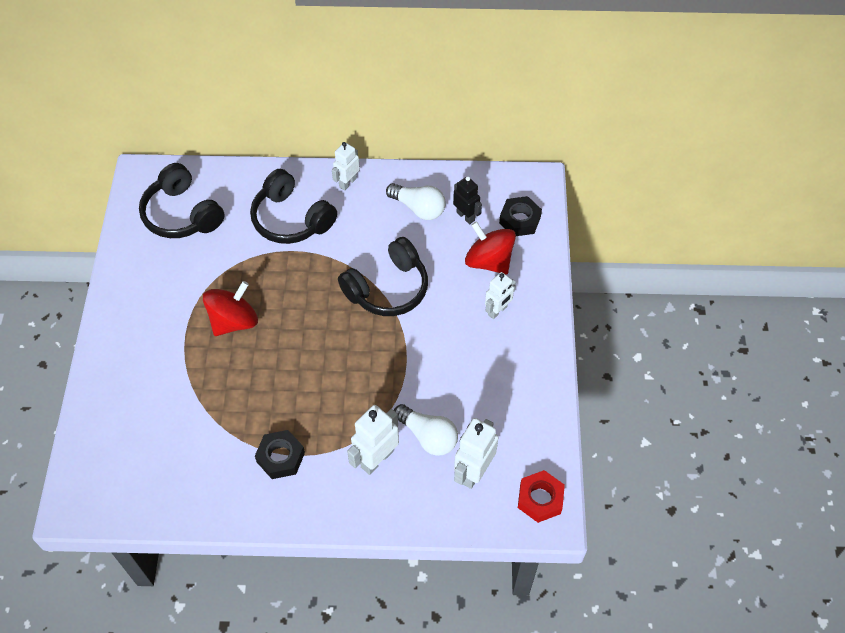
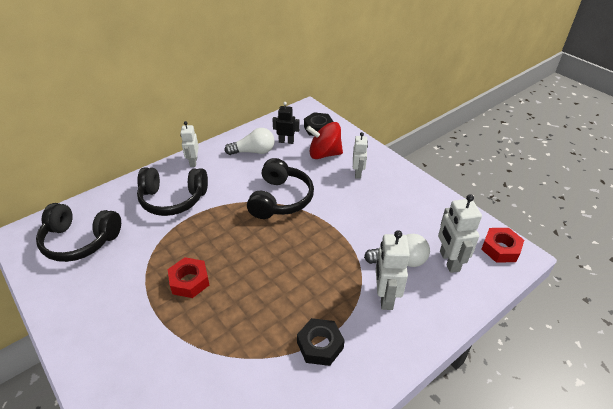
camera: 40 degrees left, 15 degrees down
(234, 321) = (189, 281): red spinning top -> red nut

